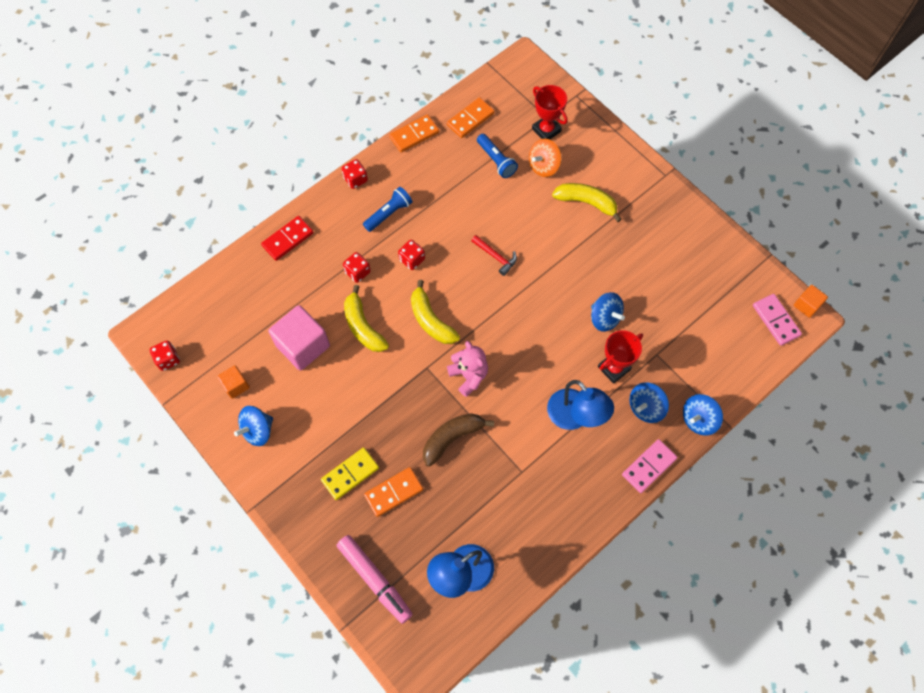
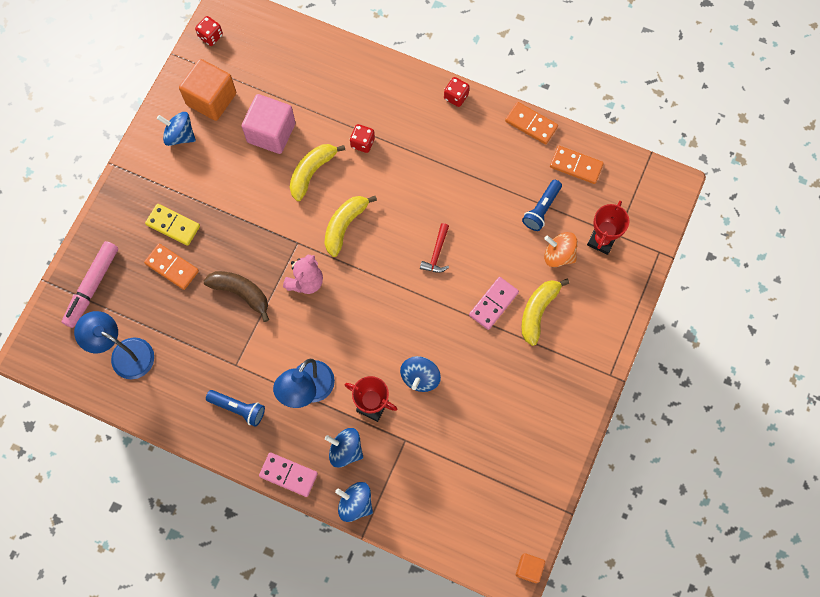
camera: 65 degrees right, 5 degrees up
(236, 385) = (211, 99): orange cube -> orange cube, size x1.93
(288, 239) = (366, 71): red domino -> none
(389, 214) = (435, 141): blue flashlight -> blue flashlight (238, 408)
(412, 260) = (397, 182): red dice -> none
(586, 202) = (538, 311): yellow banana -> yellow banana turned 150 degrees counterclockwise
(776, 320) = (496, 543): pink domino -> pink domino (493, 304)

